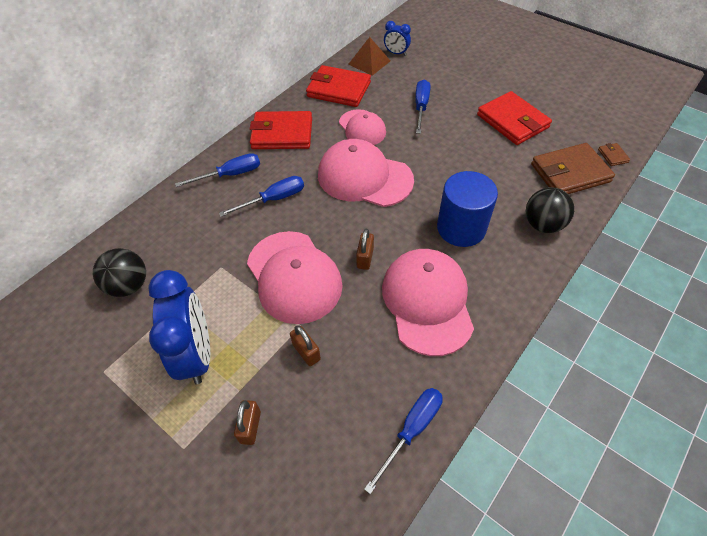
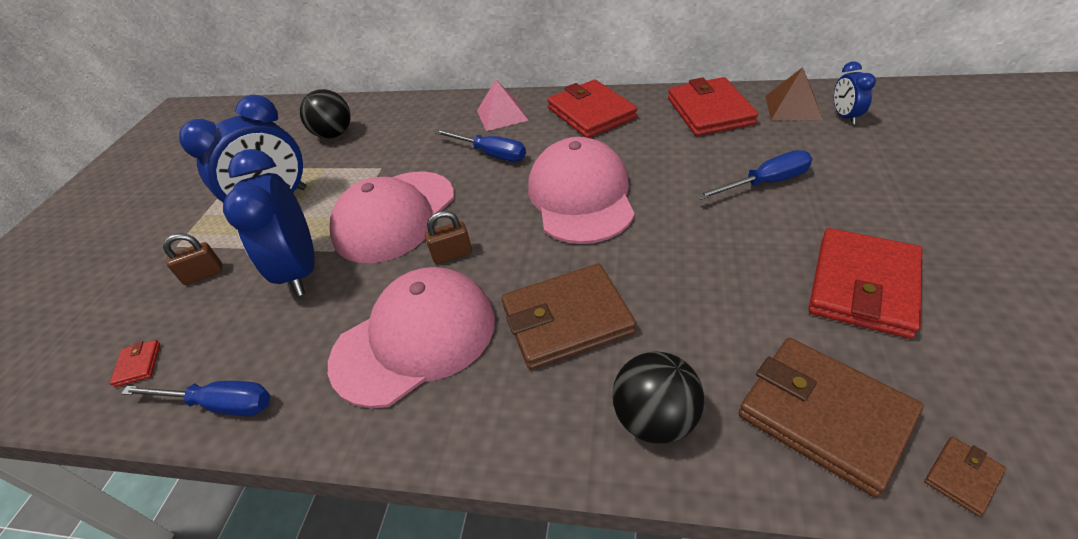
camera: 65 degrees right, 10 degrees down
(230, 175) = (502, 115): blue screwdriver -> pink pyramid
(306, 352) = (301, 270): brown padlock -> blue clock
(330, 490) = (138, 365): none -> red wallet
(362, 128) = (663, 157): pink cap -> none
(461, 228) = (567, 320): blue cylinder -> brown wallet

